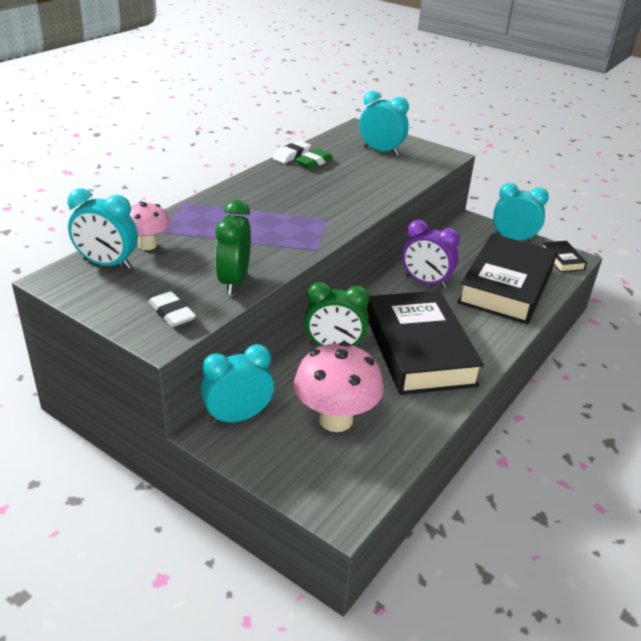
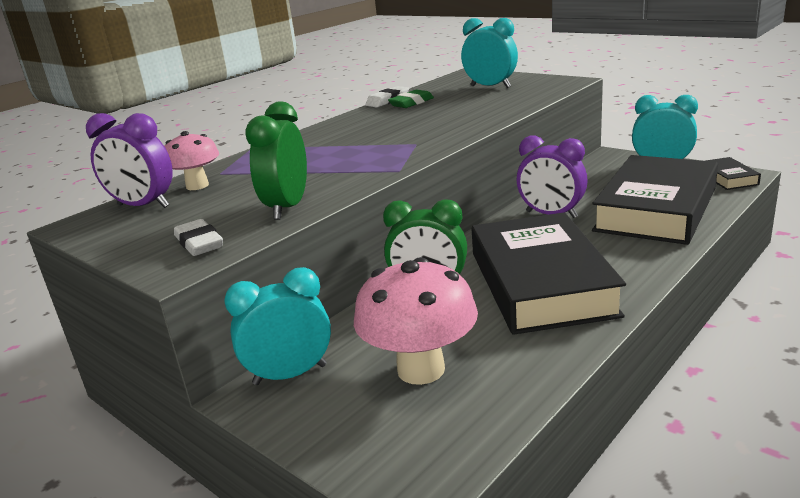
camera: 10 degrees right, 10 degrees down
(107, 264) = (143, 206): turquoise clock -> purple clock

